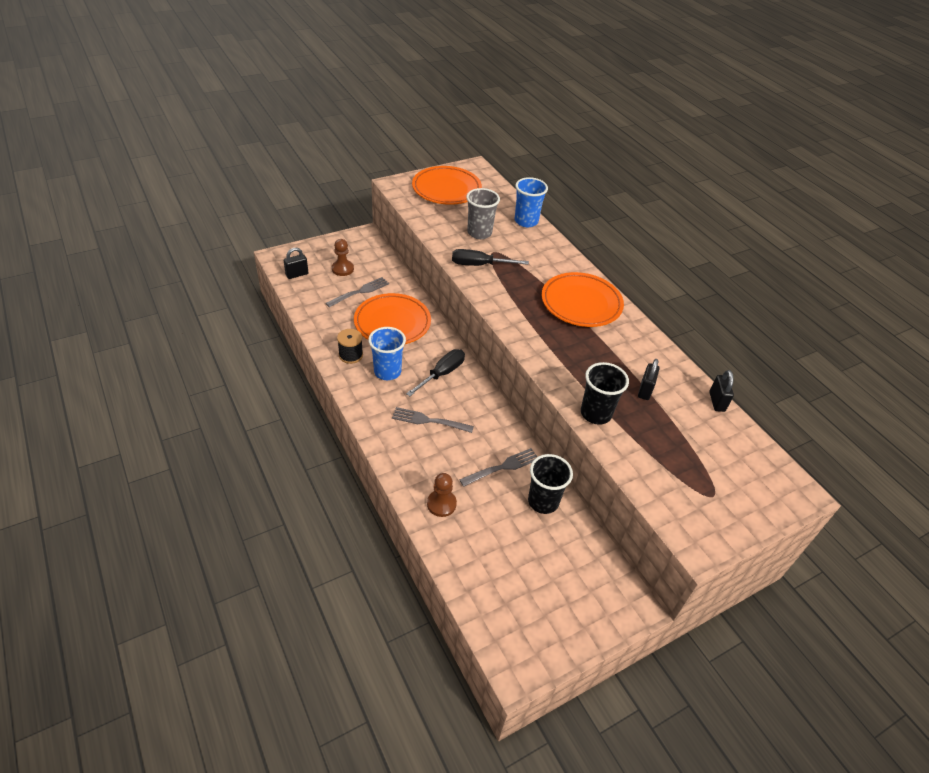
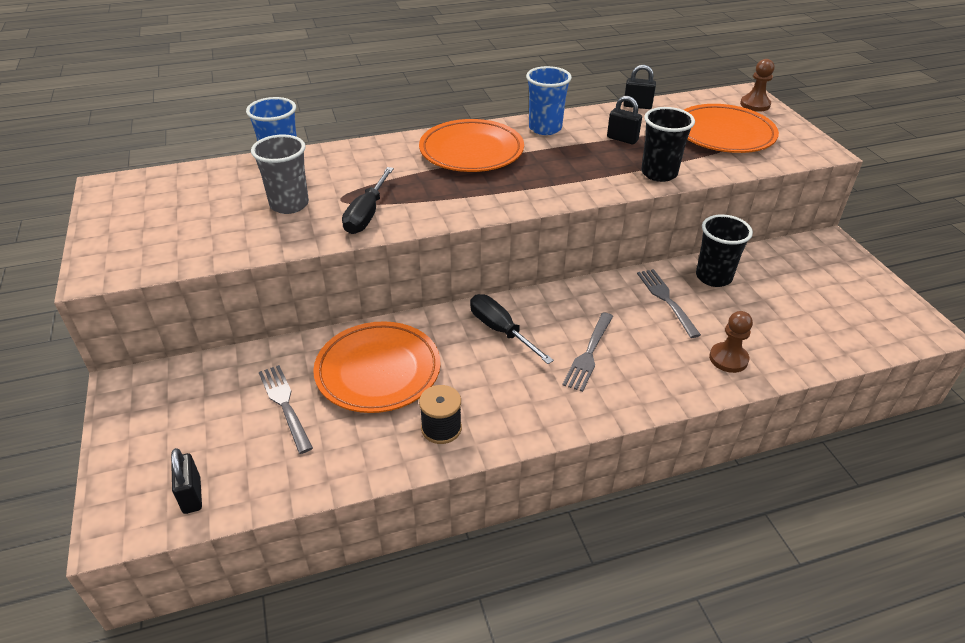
camera: 75 degrees left, 5 degrees down
(342, 269) = (209, 424): brown pawn -> brown pawn (755, 105)
(387, 371) = (487, 387): blue cup -> blue cup (545, 128)
(446, 189) = (152, 220): orange plate -> orange plate (724, 134)

